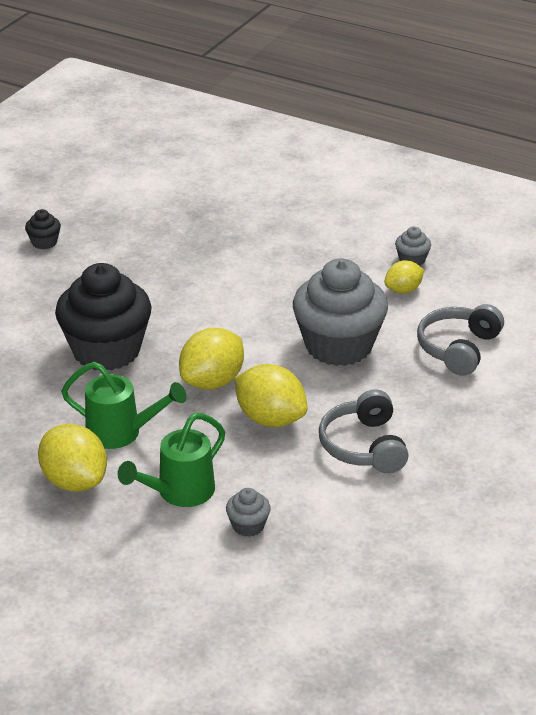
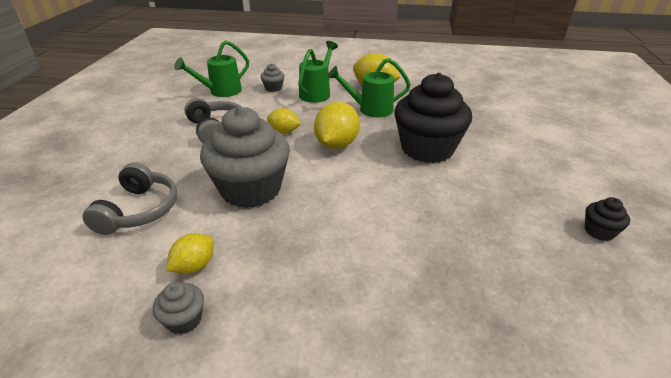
camera: 160 degrees right, 0 degrees up
(270, 419) = (284, 132): yellow lemon -> yellow lemon, size x0.59
(344, 539) = (221, 91): none -> green watering can

